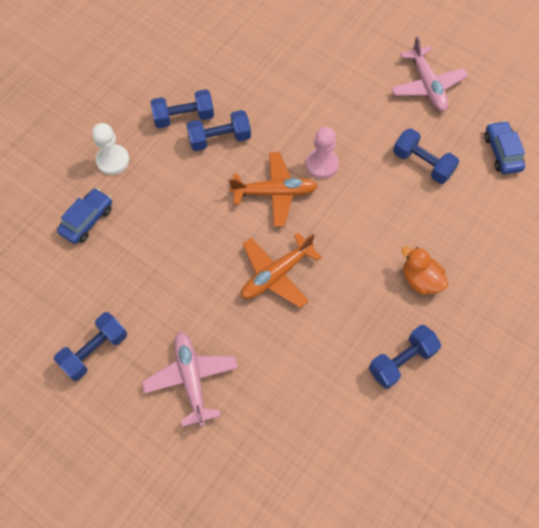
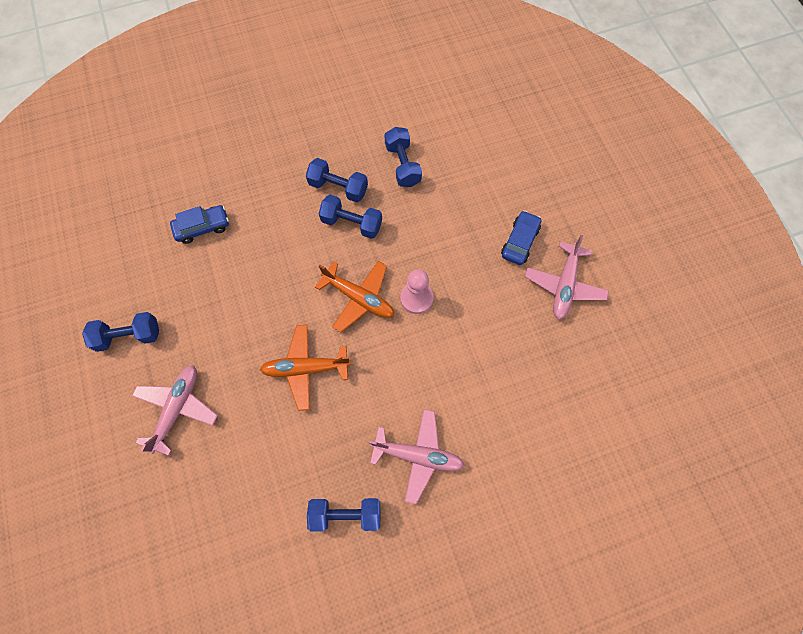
camera: 35 degrees right, 5 degrees up
(113, 160) = (258, 190): white pawn -> none
(420, 280) = (418, 455): orange duck -> pink plane
(422, 163) = (503, 354): blue dumbbell -> blue dumbbell (403, 165)
(502, 152) = (583, 390): blue car -> blue car (520, 241)

